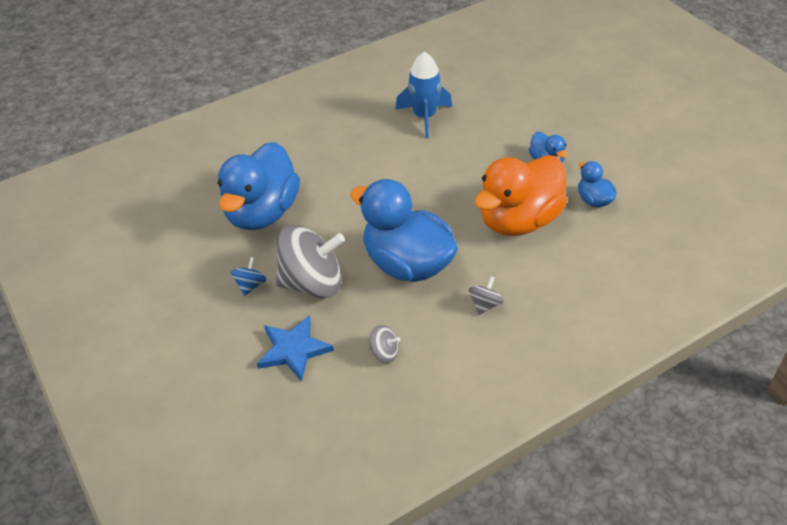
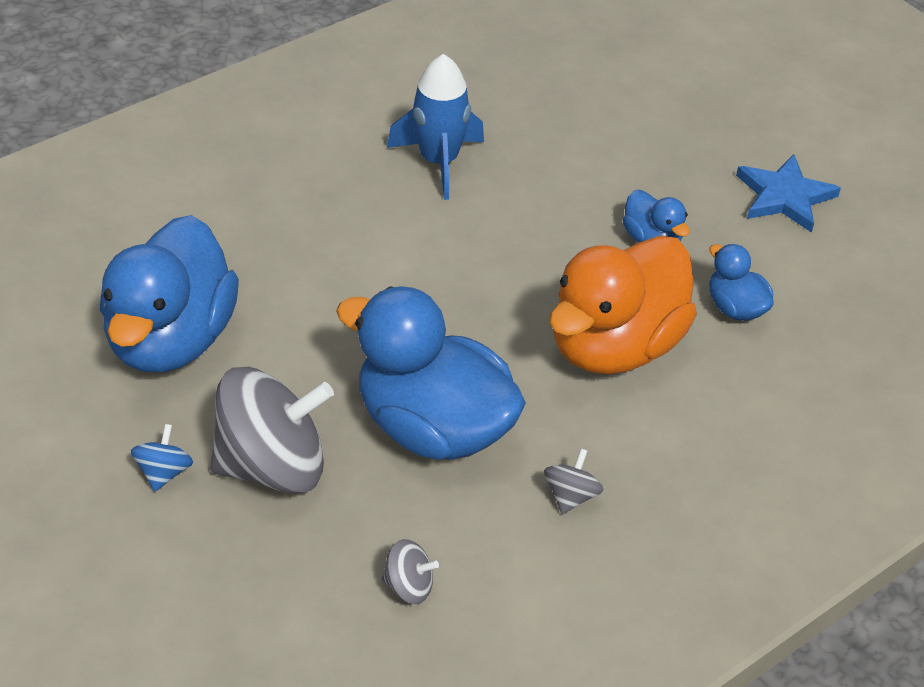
camera: 10 degrees left, 0 degrees up
(293, 349) = (251, 586): blue star -> blue star (784, 196)

